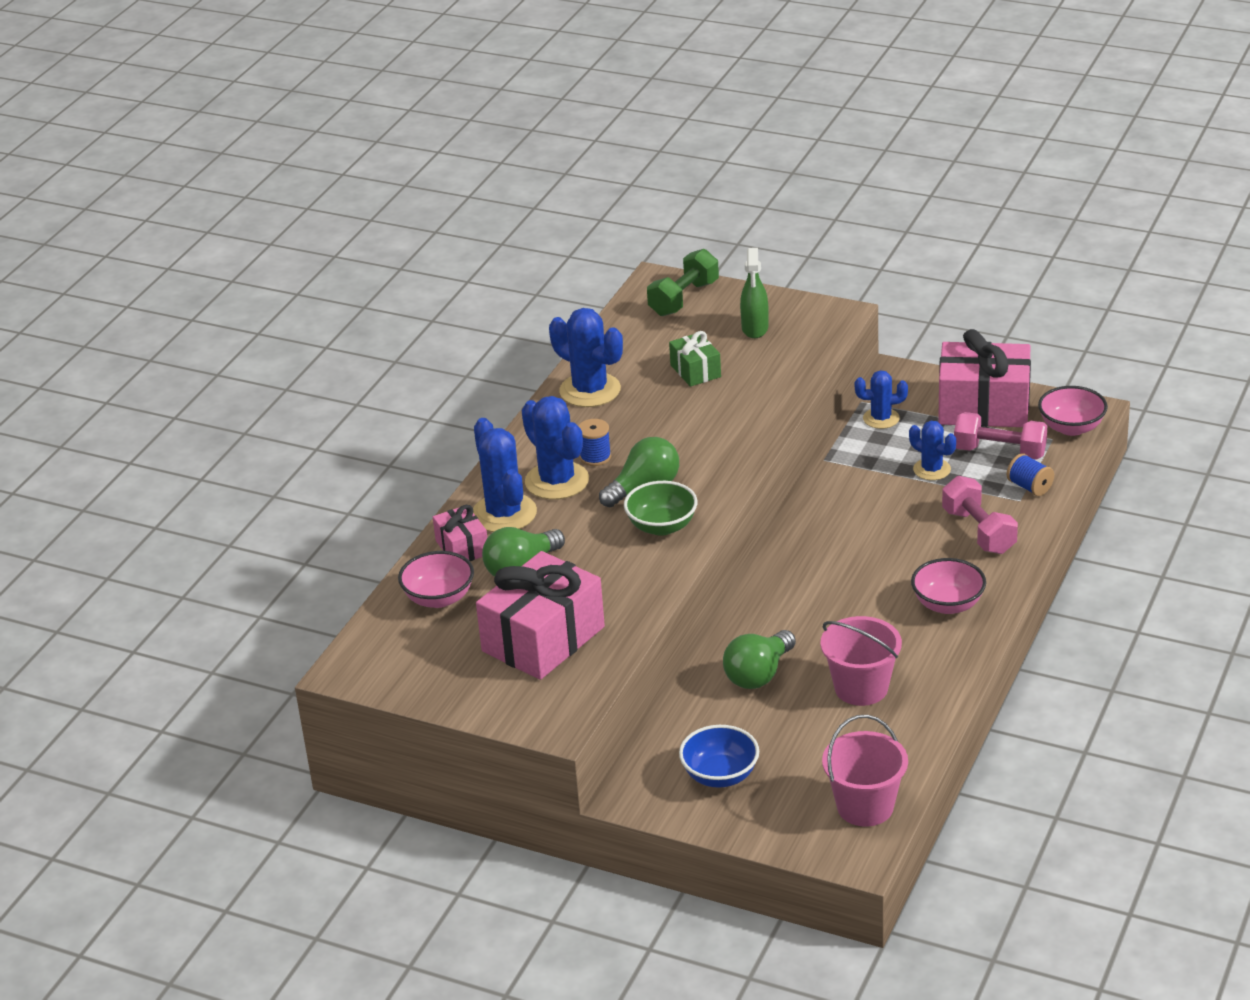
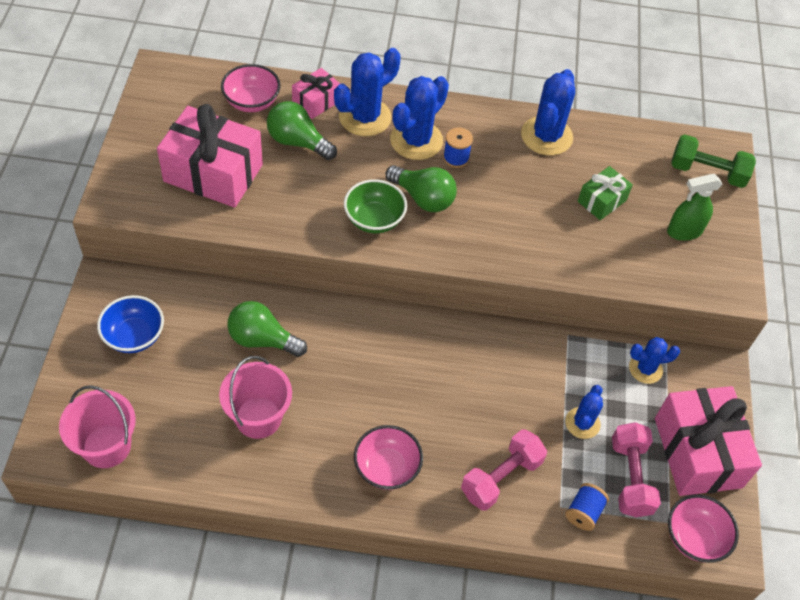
camera: 65 degrees right, 20 degrees up
(881, 418) = (645, 369): blue cactus -> blue cactus turned 75 degrees counterclockwise

